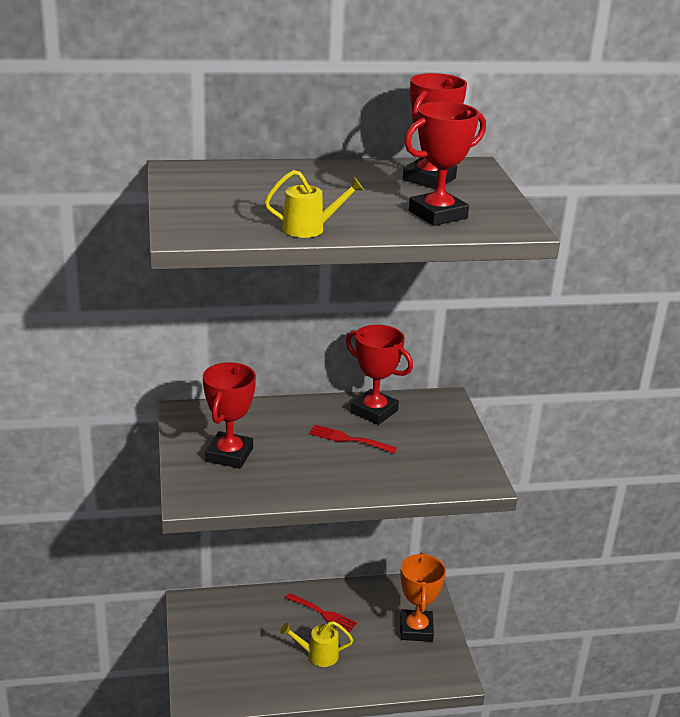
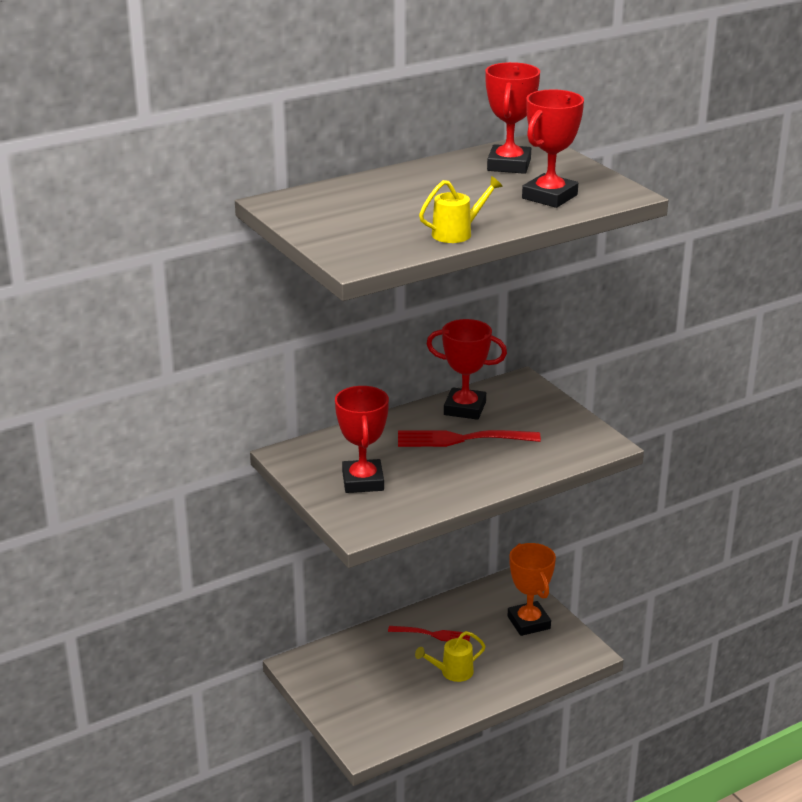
camera: 20 degrees left, 0 degrees up
(348, 439) = (461, 439): red fork -> red fork, size x1.57

